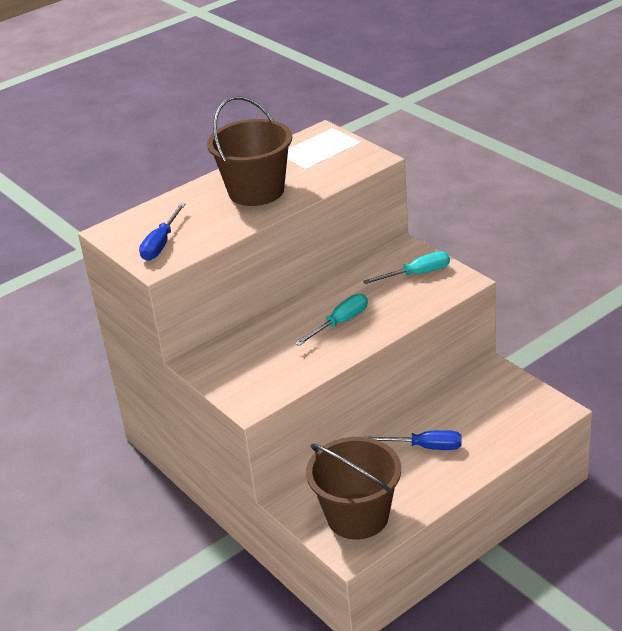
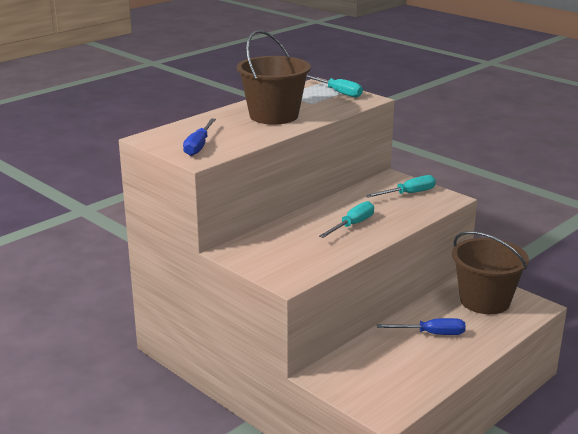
camera: 10 degrees left, 10 degrees down
(341, 148) = (338, 92): none -> turquoise screwdriver
(357, 516) = (386, 387): brown bucket -> brown bucket (484, 301)

